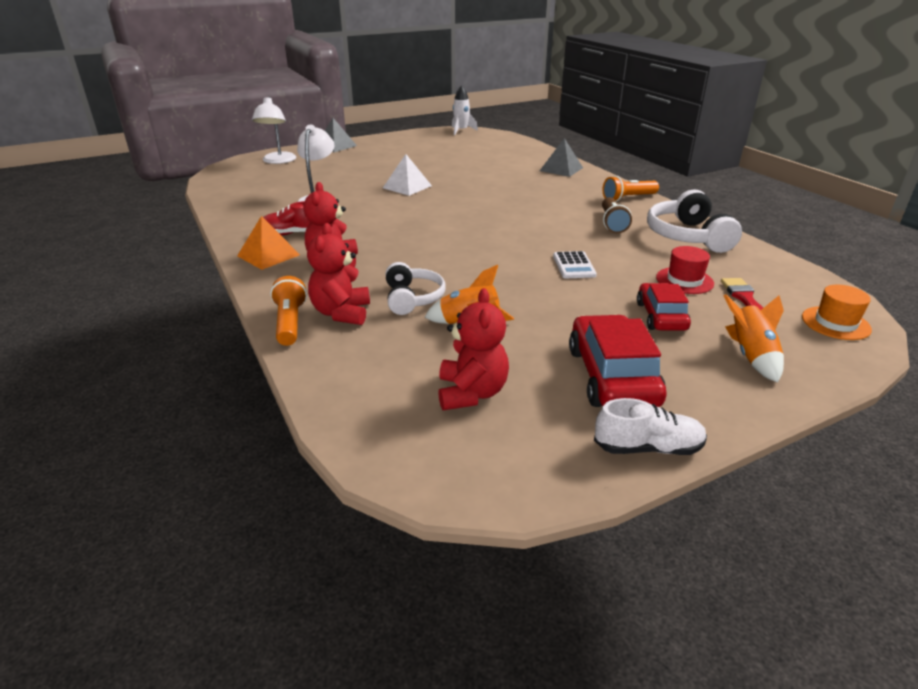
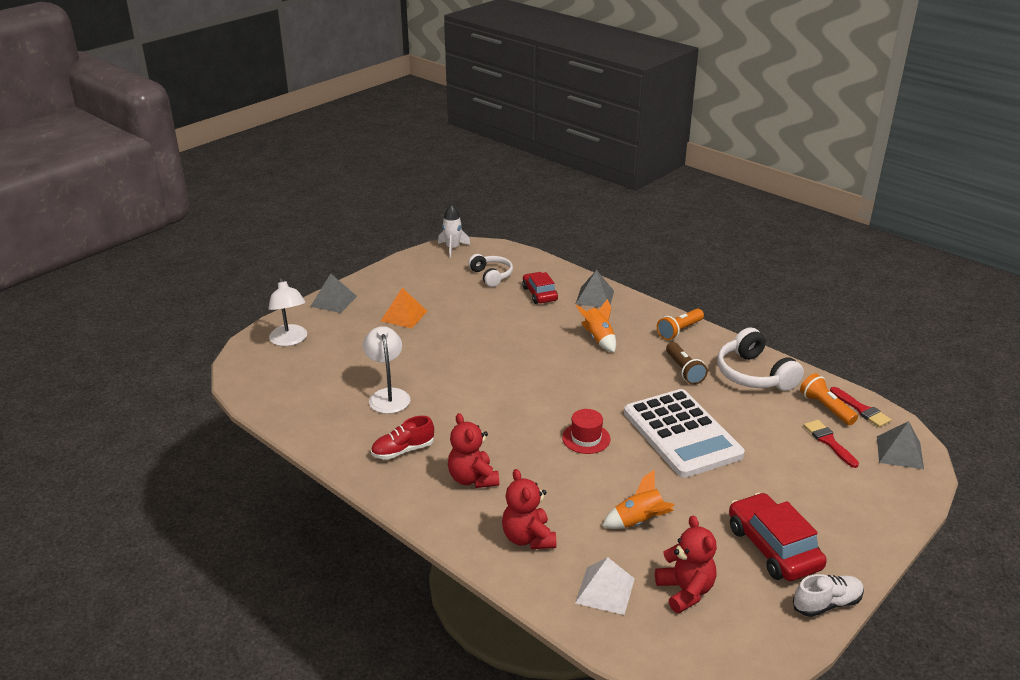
camera: 20 degrees left, 0 degrees up
(268, 255) = (404, 485): orange pyramid -> orange pyramid (404, 316)
(290, 322) = (493, 560): orange flashlight -> orange flashlight (826, 408)
(407, 186) = (462, 356): white pyramid -> white pyramid (605, 590)
(412, 298) = (575, 506): white headphones -> white headphones (491, 276)
(573, 266) = (681, 434): white calculator -> white calculator, size x2.48
(661, 316) = (777, 476): red car -> red car (539, 294)
(684, 280) = (776, 431): red hat -> red hat (586, 438)
(751, 356) = (856, 501): orange rocket -> orange rocket (598, 339)
(803, 280) = (861, 409): none -> red brush
(835, 323) = (899, 452): orange hat -> grey pyramid

